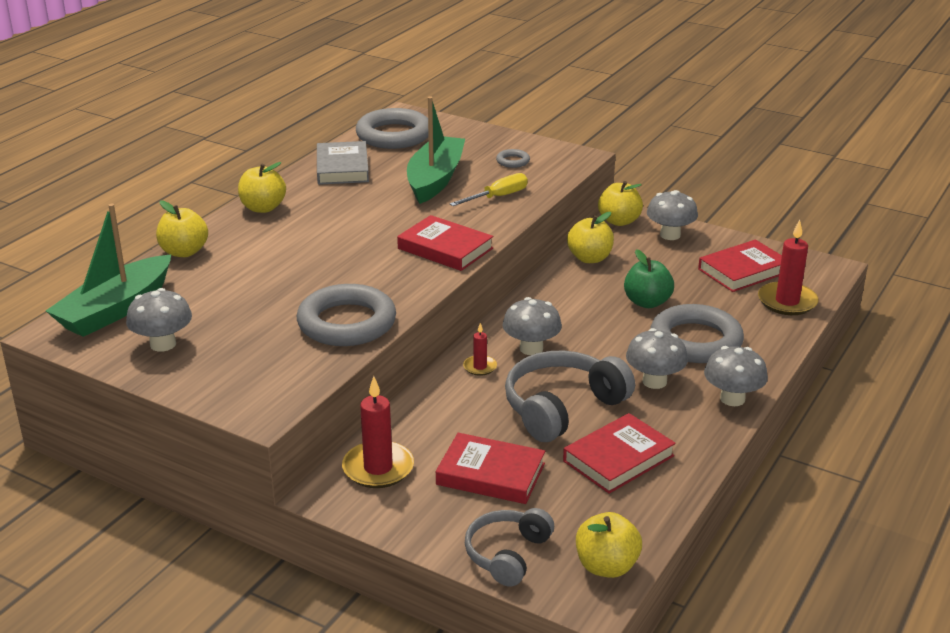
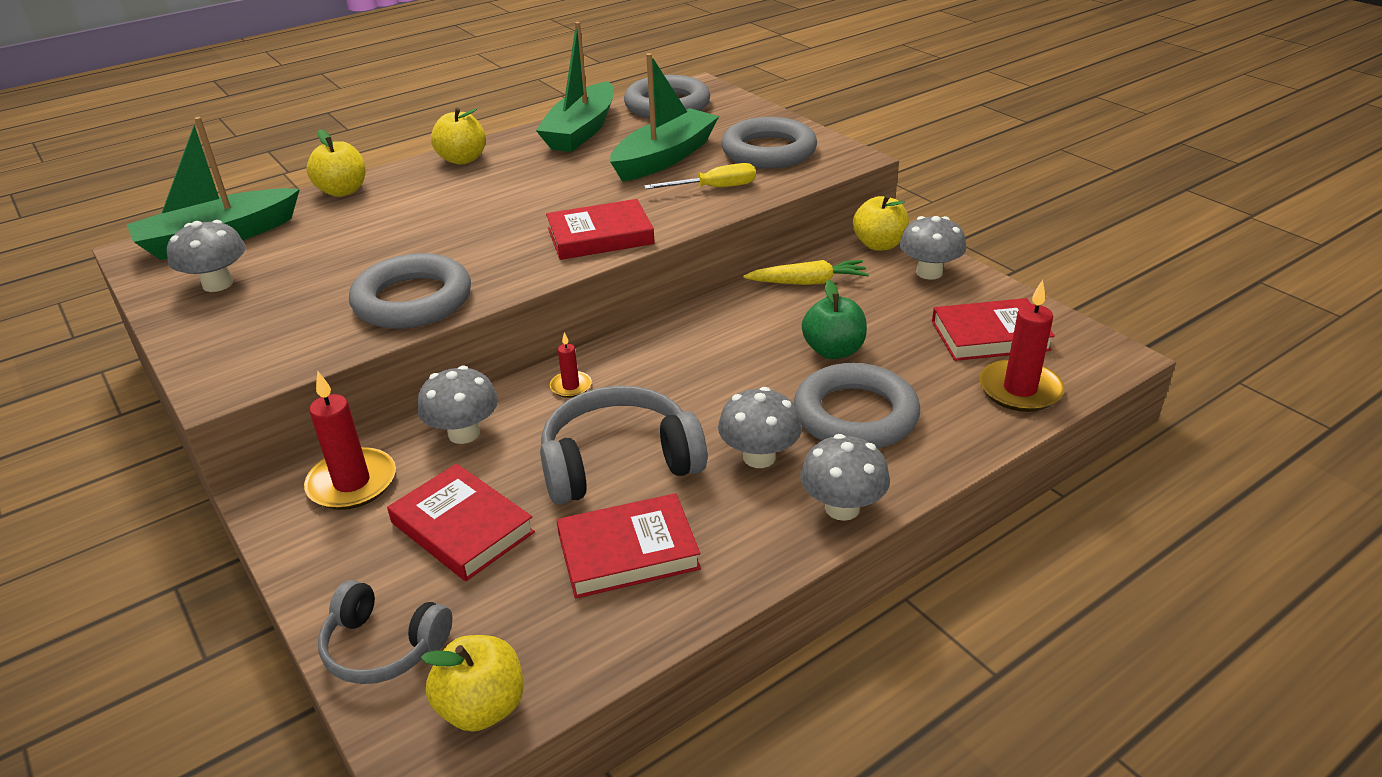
camera: 25 degrees right, 5 degrees up
(342, 168) = (581, 131): grey book -> green boat
(445, 248) = (600, 236): red book -> red book turned 75 degrees counterclockwise
(508, 554) = (384, 646): grey headphones -> grey headphones turned 120 degrees counterclockwise
(513, 161) = (769, 151): grey ring -> grey ring, size x2.34
(531, 348) = (647, 377): grey mushroom -> grey mushroom (464, 433)
(589, 258) = (808, 282): yellow apple -> yellow carrot

